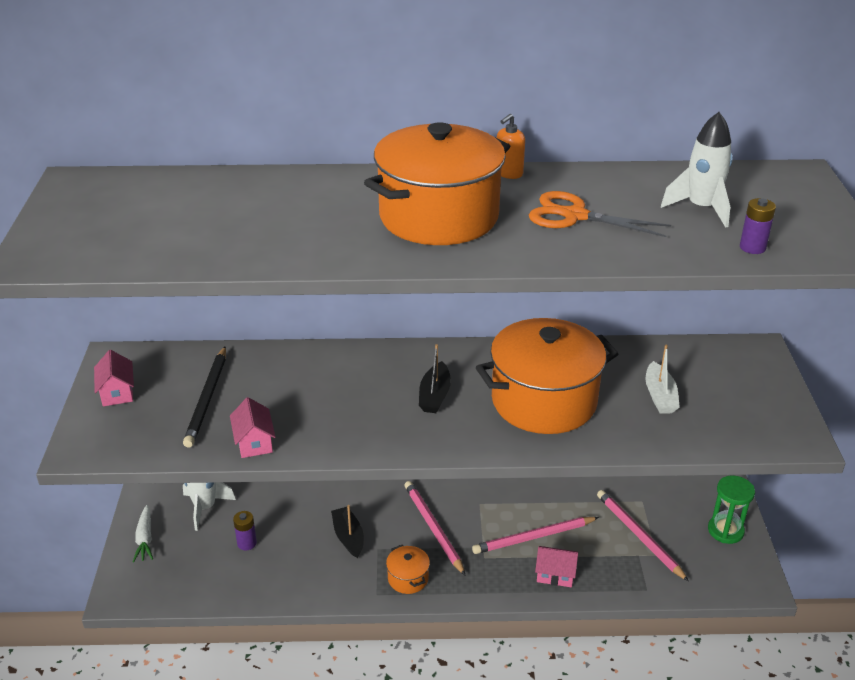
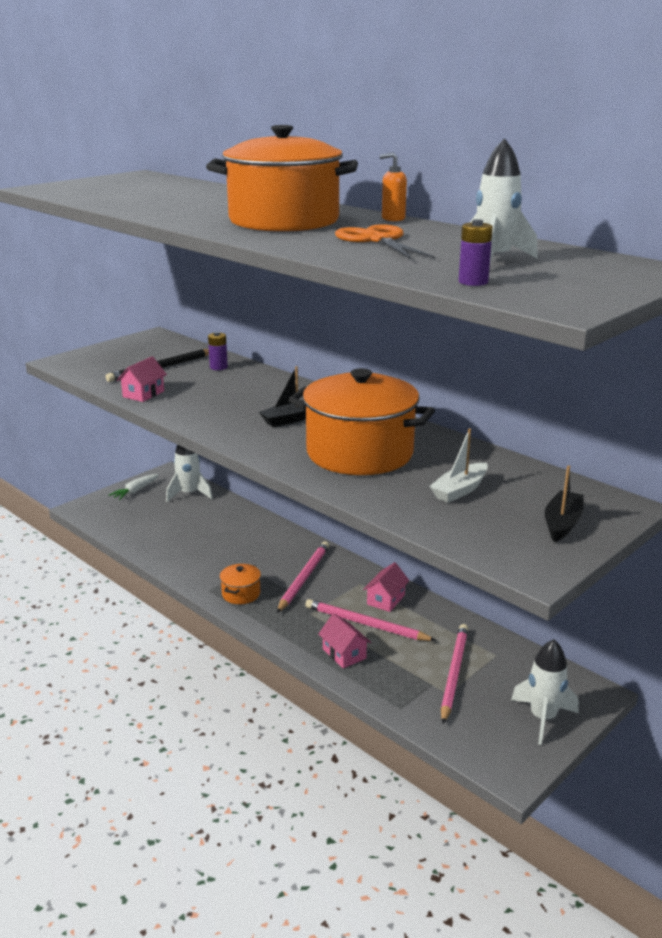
camera: 45 degrees right, 10 degrees down
(117, 392) = (125, 348): pink house -> pink house (386, 600)
(247, 543) = (181, 522): purple battery -> purple battery (218, 367)
(348, 537) = (242, 552): black boat -> black boat (562, 523)
(725, 530) = (543, 718): green hourglass -> white rocket

